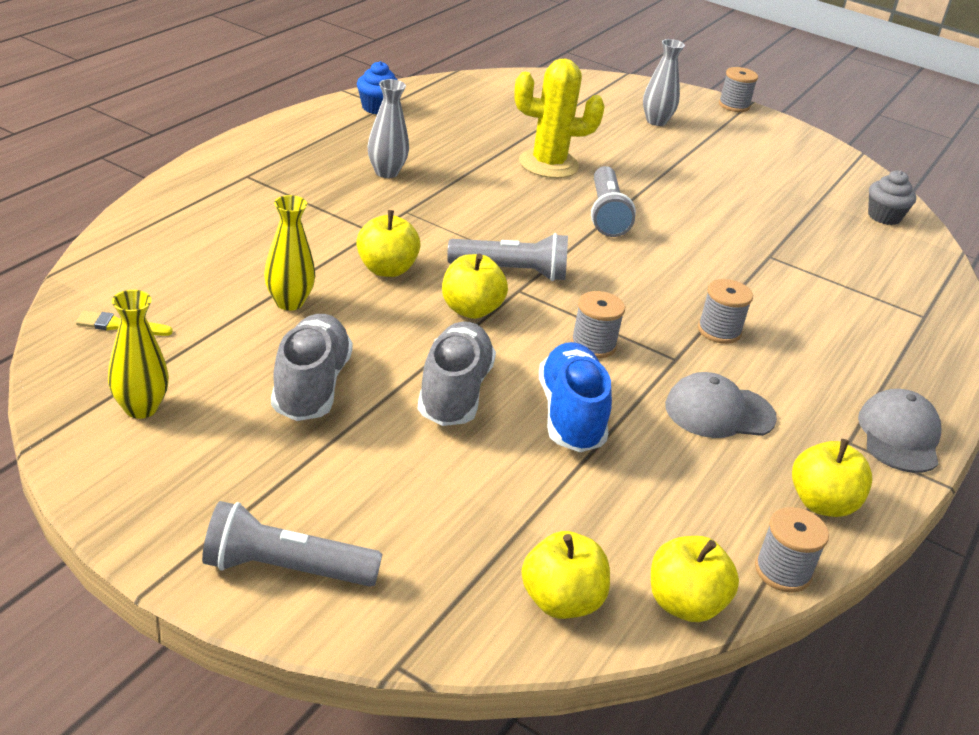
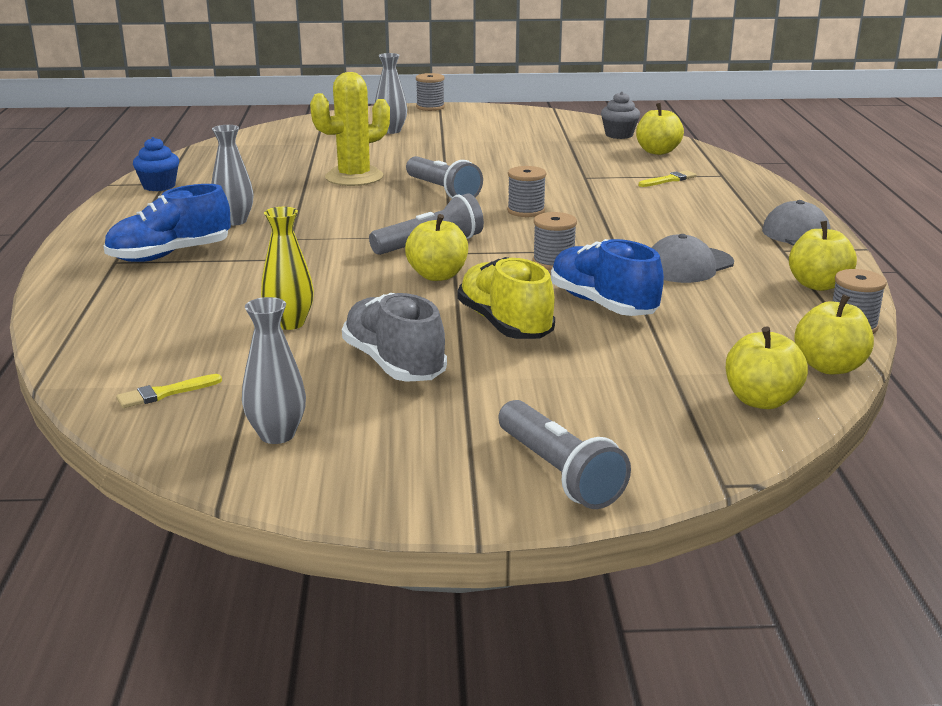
camera: 30 degrees left, 10 degrees down
(141, 408) = (277, 435): yellow vase -> grey vase
(285, 568) = (558, 472): grey flashlight -> grey flashlight turned 90 degrees counterclockwise
(293, 187) = (170, 255): none -> blue shoe
(386, 269) = (334, 276): yellow apple -> yellow apple (657, 151)
(454, 392) = (505, 324): grey shoe -> yellow shoe
(719, 331) = (619, 225): grey spool -> grey spool (526, 211)
(855, 297) = (669, 180): none -> yellow brush

